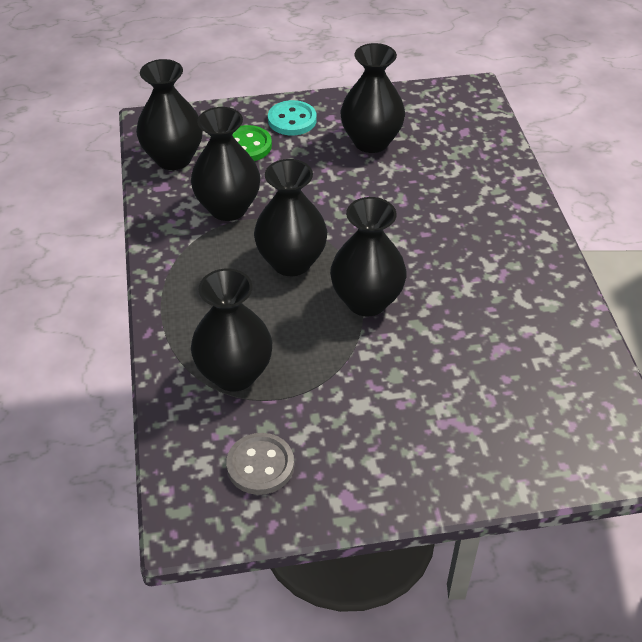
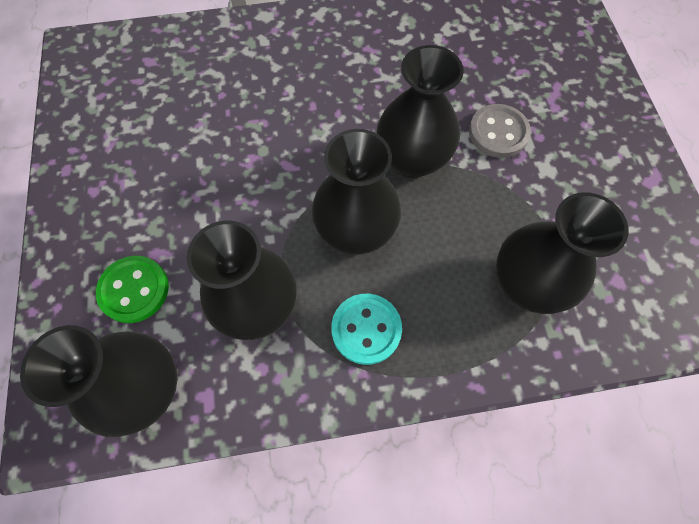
camera: 90 degrees left, 20 degrees up
(260, 465) = (635, 253): grey button -> grey button (498, 132)
(292, 120) = (90, 235): turquoise button -> turquoise button (366, 329)
(371, 142) = (151, 148): black vase -> none

